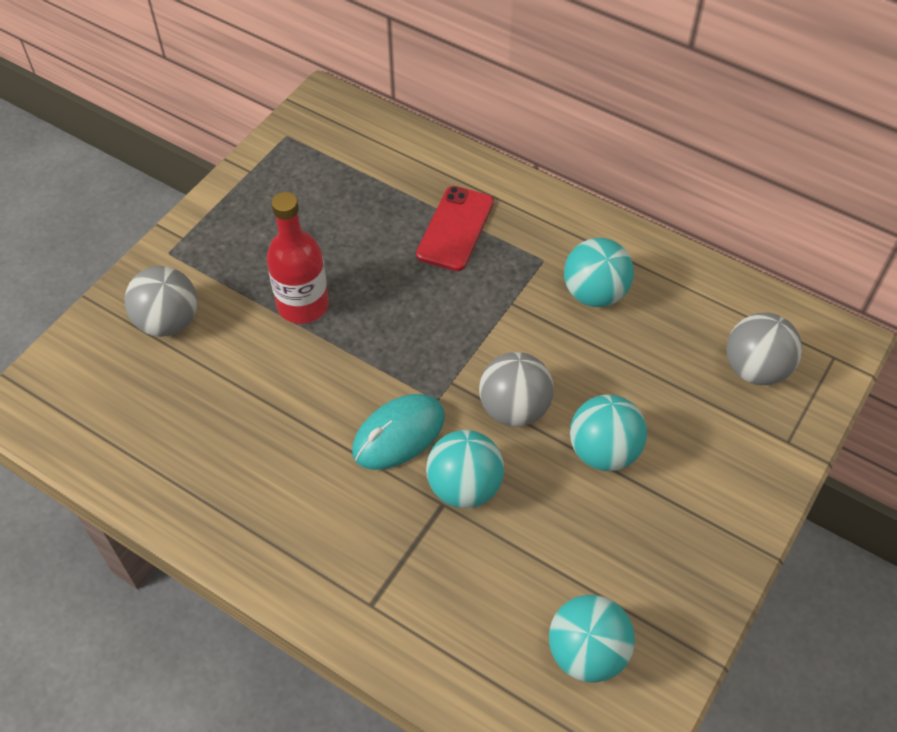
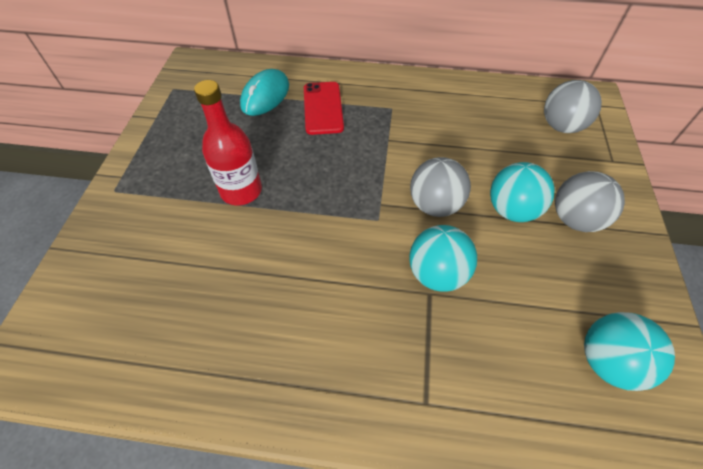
camera: 25 degrees left, 0 degrees up
(168, 322) = (136, 241): grey ball -> grey ball (575, 219)
(398, 434) = (365, 255): turquoise mouse -> turquoise mouse (265, 95)
(594, 293) = (436, 116): turquoise ball -> none

